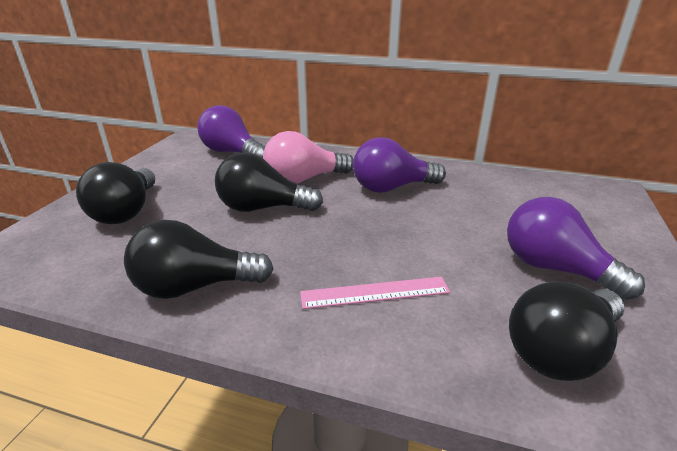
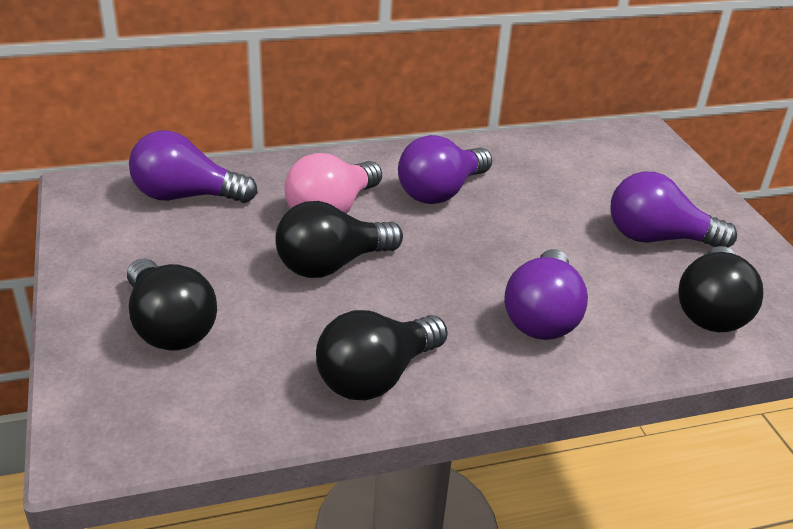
camera: 35 degrees left, 5 degrees up
(375, 292) = (542, 316): pink ruler -> purple light bulb

